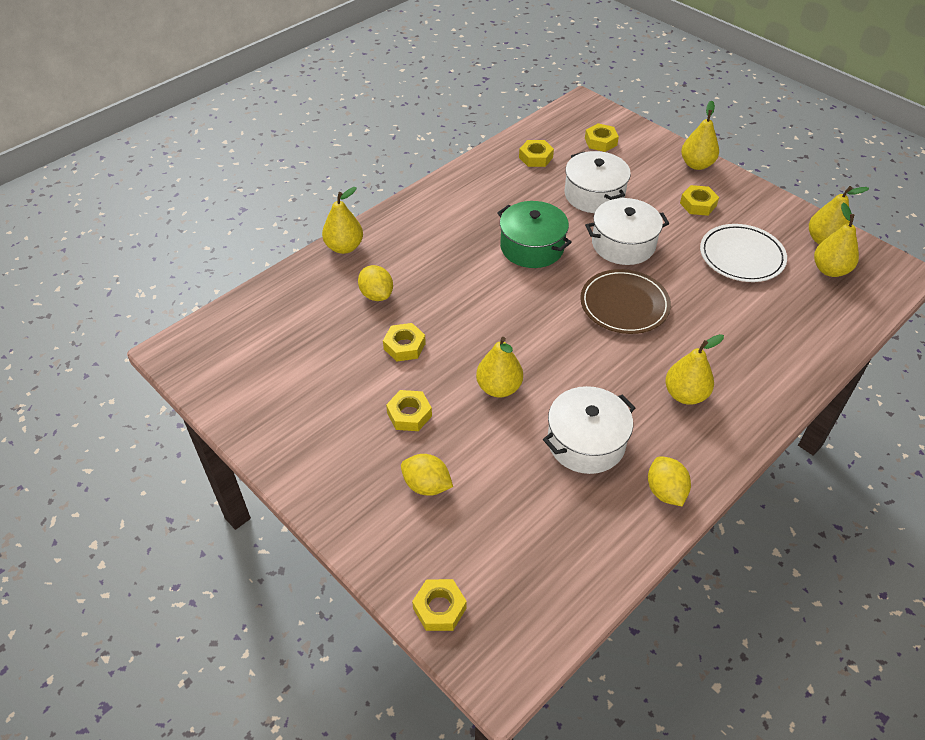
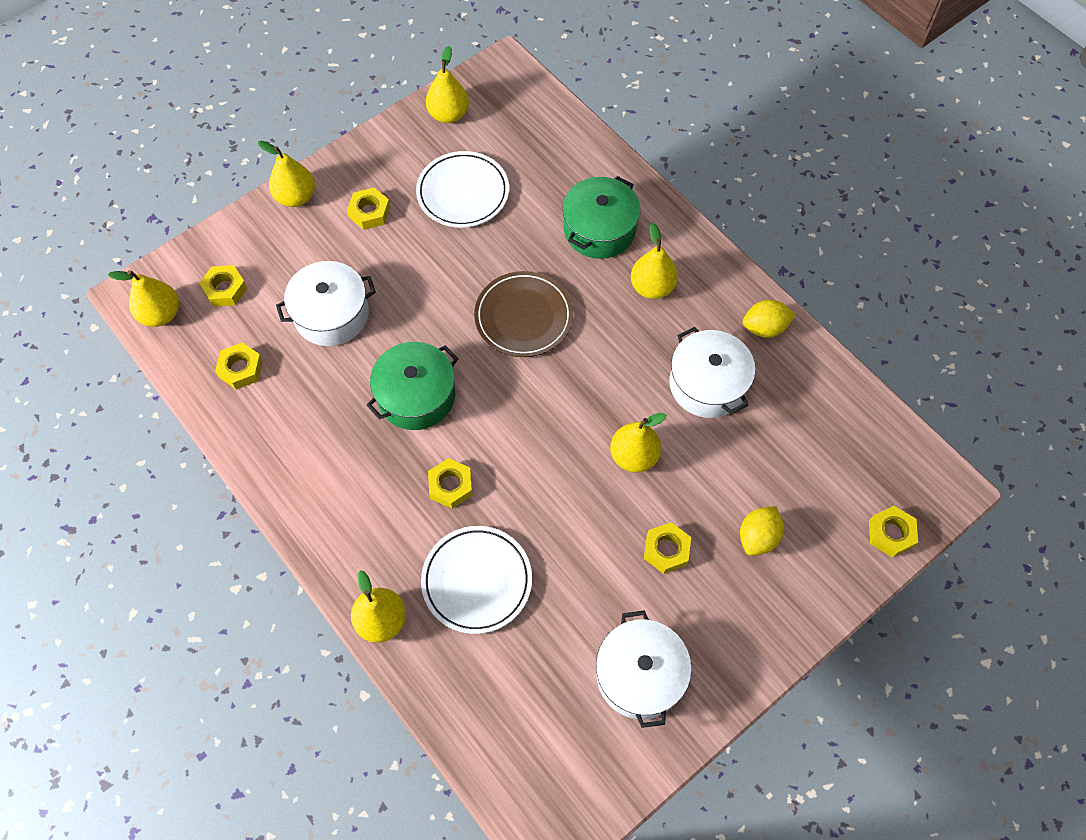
camera: 85 degrees left, 15 degrees up
(376, 295) = (477, 581): yellow lemon -> white plate
(404, 346) = (566, 551): yellow nut -> yellow nut (450, 486)
(623, 244) = (426, 300): white pot -> white pot (640, 675)
(738, 351) = (599, 229): none -> green pot
(830, 270) = (494, 123): yellow pear -> yellow pear (161, 314)

